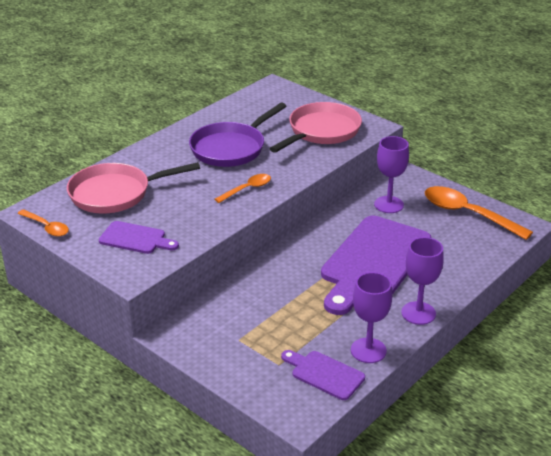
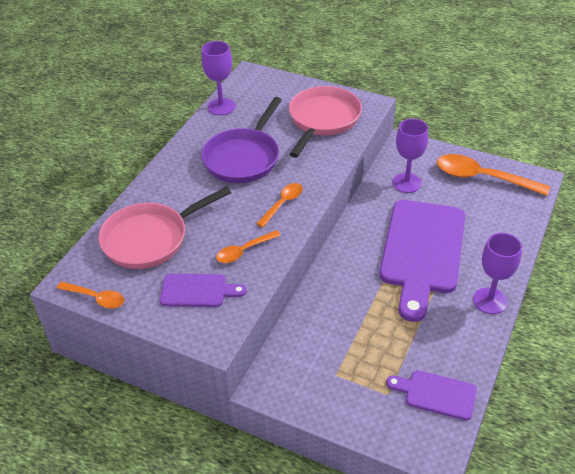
camera: 15 degrees left, 10 degrees up
(192, 218) = (244, 251): none -> orange spoon
(368, 350) = (464, 355): purple goblet -> purple goblet (221, 107)

